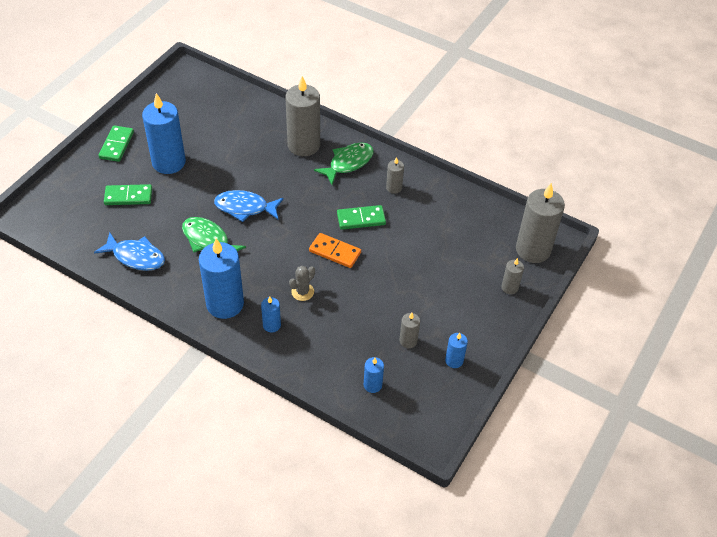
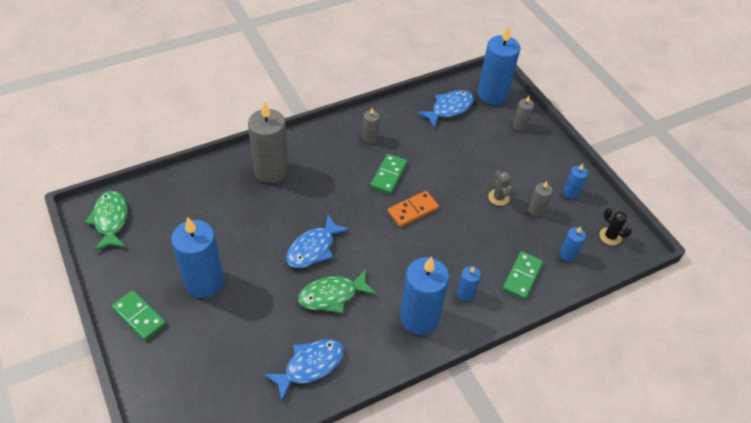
camera: 60 degrees left, 0 degrees up
(128, 196) = (222, 337): green domino -> green domino (522, 276)
(302, 292) = (442, 254): grey cactus -> grey cactus (498, 197)
(348, 163) = (318, 152): green fish -> green fish (110, 220)
(423, 412) = (610, 236): none -> black cactus
(482, 226) = (449, 109): none -> blue fish
(533, 250) = (492, 94): grey candle -> blue candle

